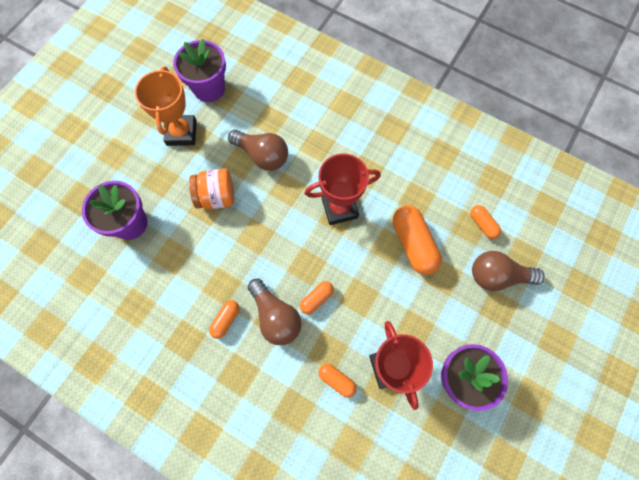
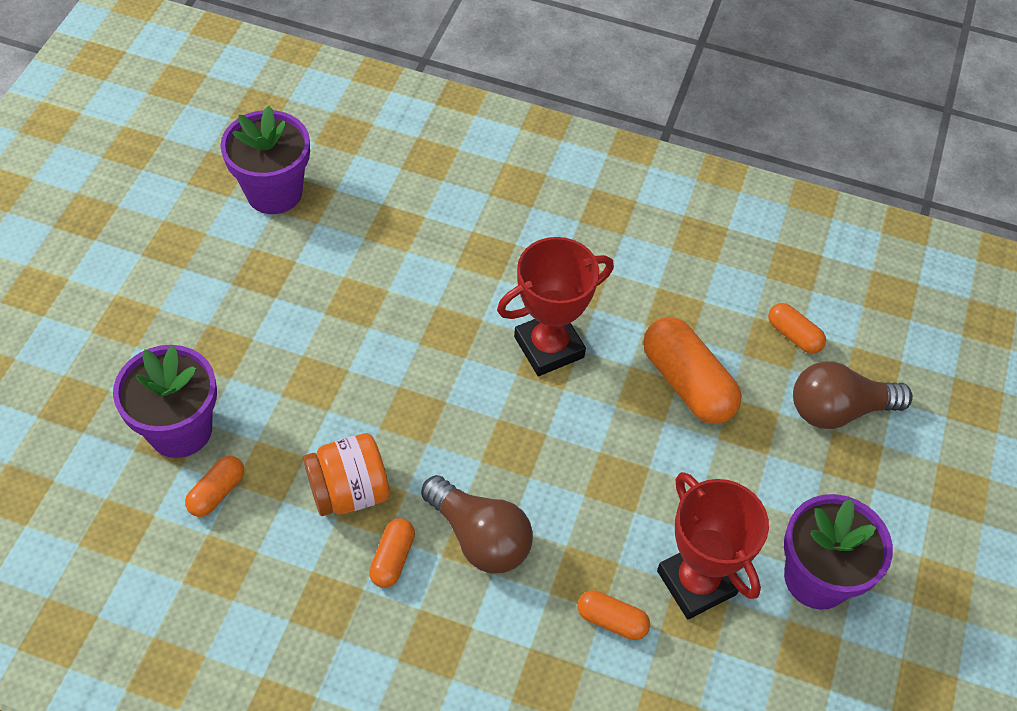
camera: 15 degrees left, 15 degrees down
(181, 133) = (241, 269): orange trophy -> none
(216, 197) = (328, 362): orange jar -> orange jar (349, 491)
(262, 155) = (394, 284): brown light bulb -> none
(316, 299) = (544, 497): orange capsule -> orange capsule (217, 492)

